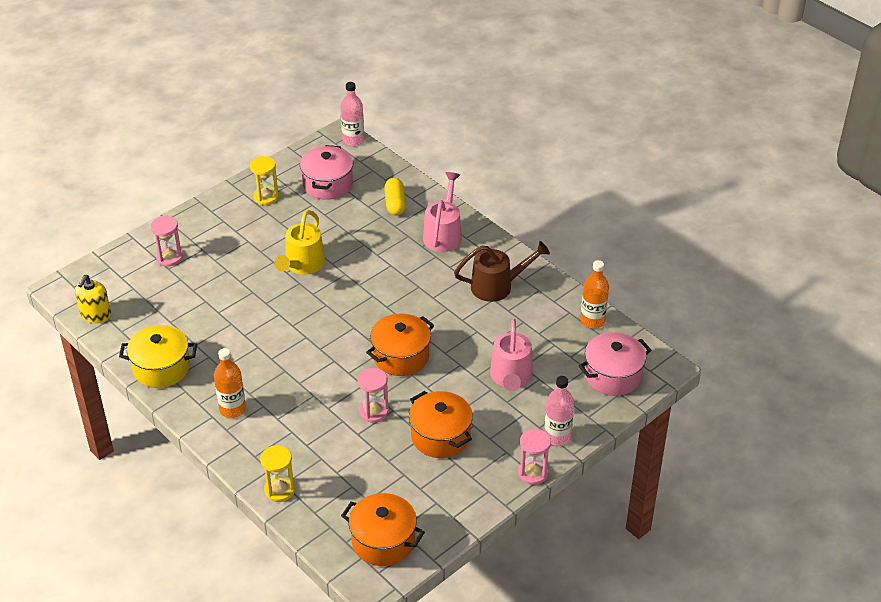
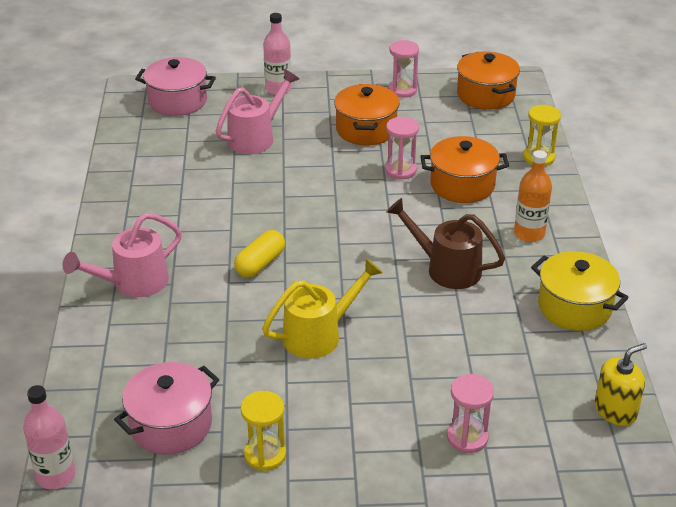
camera: 140 degrees left, 5 degrees down
(395, 203) = (131, 348): yellow capsule -> yellow capsule (260, 264)
(401, 356) = (326, 197): orange pot -> orange pot (462, 185)
(498, 286) = (159, 206): brown watering can -> brown watering can (446, 268)
(533, 473) = (326, 79): pink hourglass -> pink hourglass (402, 90)
(592, 321) = (128, 140): orange bottle -> none

